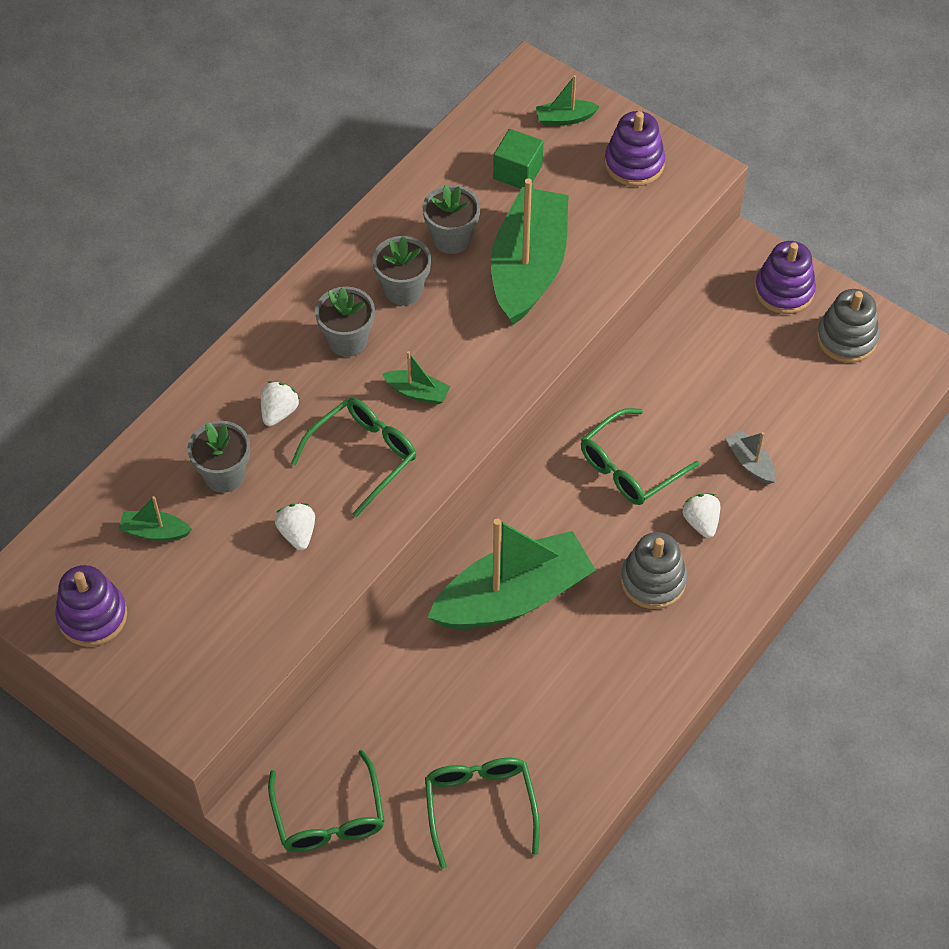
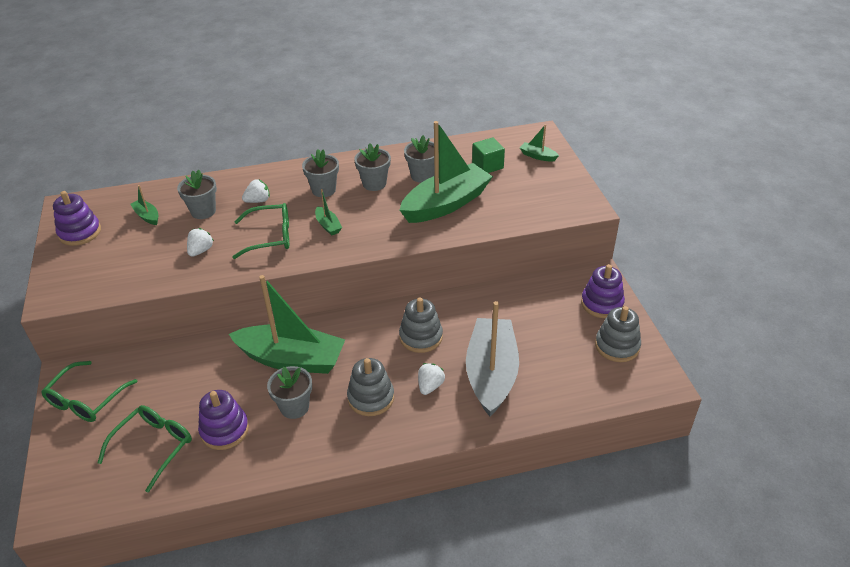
camera: 40 degrees right, 15 degrees down
(582, 650) = (294, 407): none -> grey flower pot
(629, 468) = (421, 337): green glasses -> grey stacking toy
(634, 163) = (554, 189): purple stacking toy -> purple stacking toy (224, 430)
(750, 462) = (491, 374): grey boat -> grey boat, size x2.44

